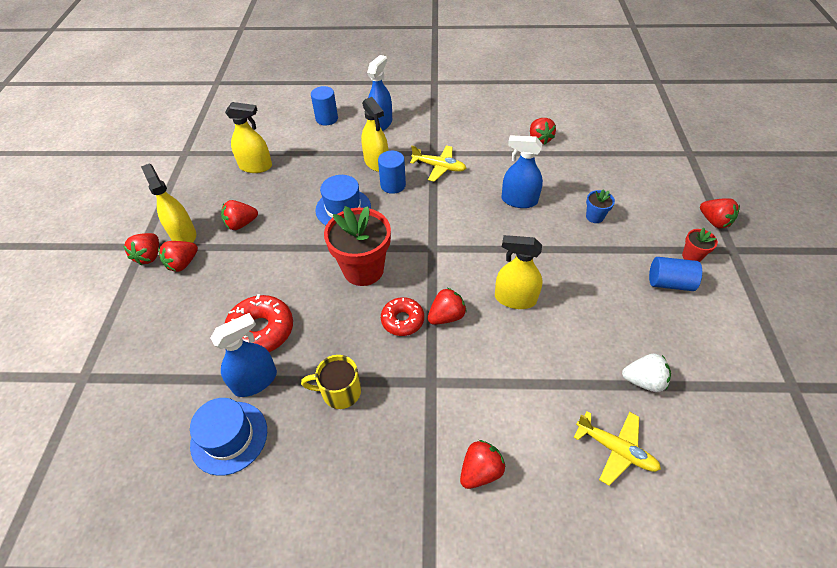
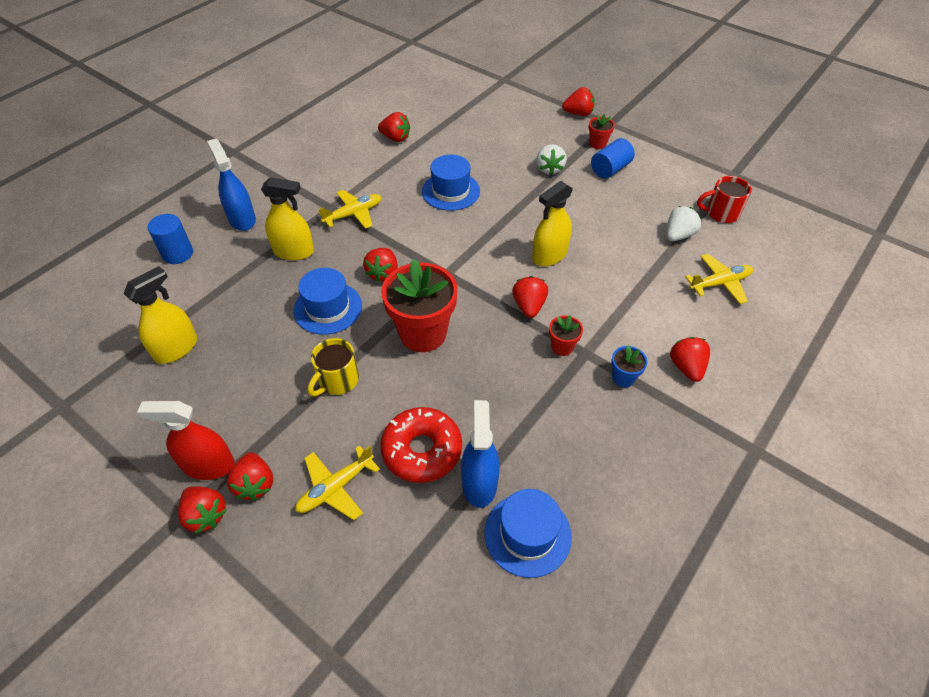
camera: 55 degrees left, 0 degrees up
(183, 235) = (208, 465): yellow spray bottle -> red spray bottle
(203, 303) = (335, 488): none -> yellow plane
(241, 224) = (254, 402): red strawberry -> red strawberry (383, 273)
(340, 391) = (545, 421): yellow mug -> yellow mug (337, 380)
(393, 185) = (339, 256): blue cylinder -> none
(402, 320) = (507, 337): red donut -> none
(423, 362) = (562, 347): none -> red flower pot
(519, 200) = (450, 191): blue spray bottle -> blue hat
(594, 217) = (513, 163): blue flower pot -> blue flower pot (623, 378)
(617, 242) = (549, 169): none -> white strawberry
(718, 403) = (721, 213): none -> red mug

